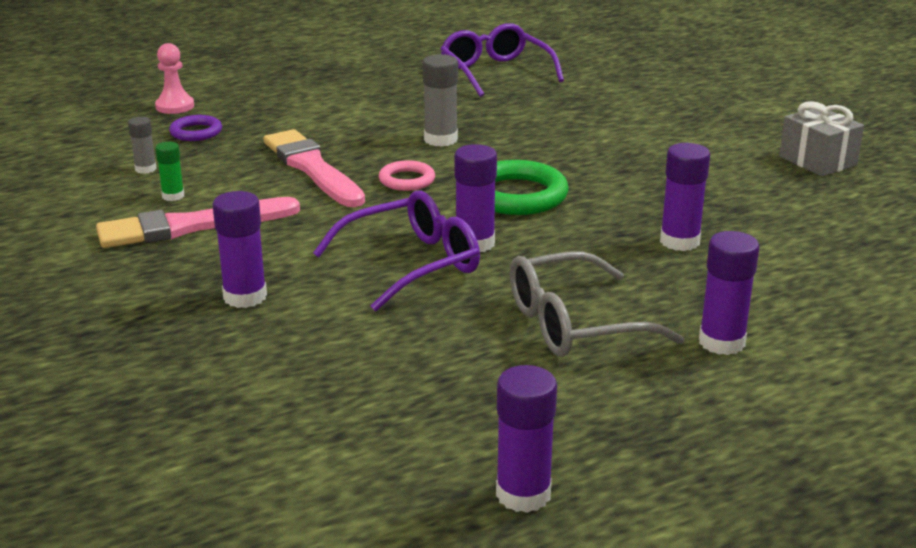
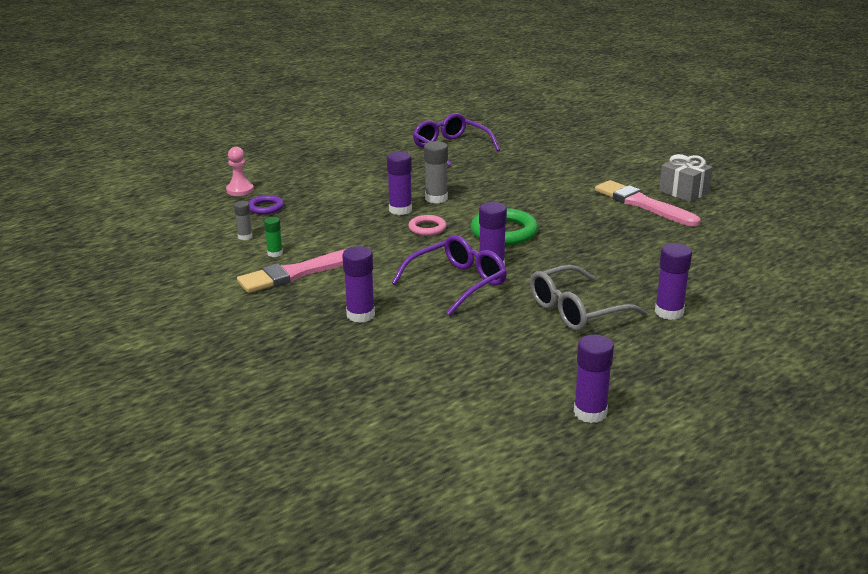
camera: 10 degrees left, 0 degrees up
(312, 168) = (360, 226): pink brush -> pink brush (643, 204)
(679, 241) = (619, 252): purple glue stick -> purple glue stick (400, 210)

